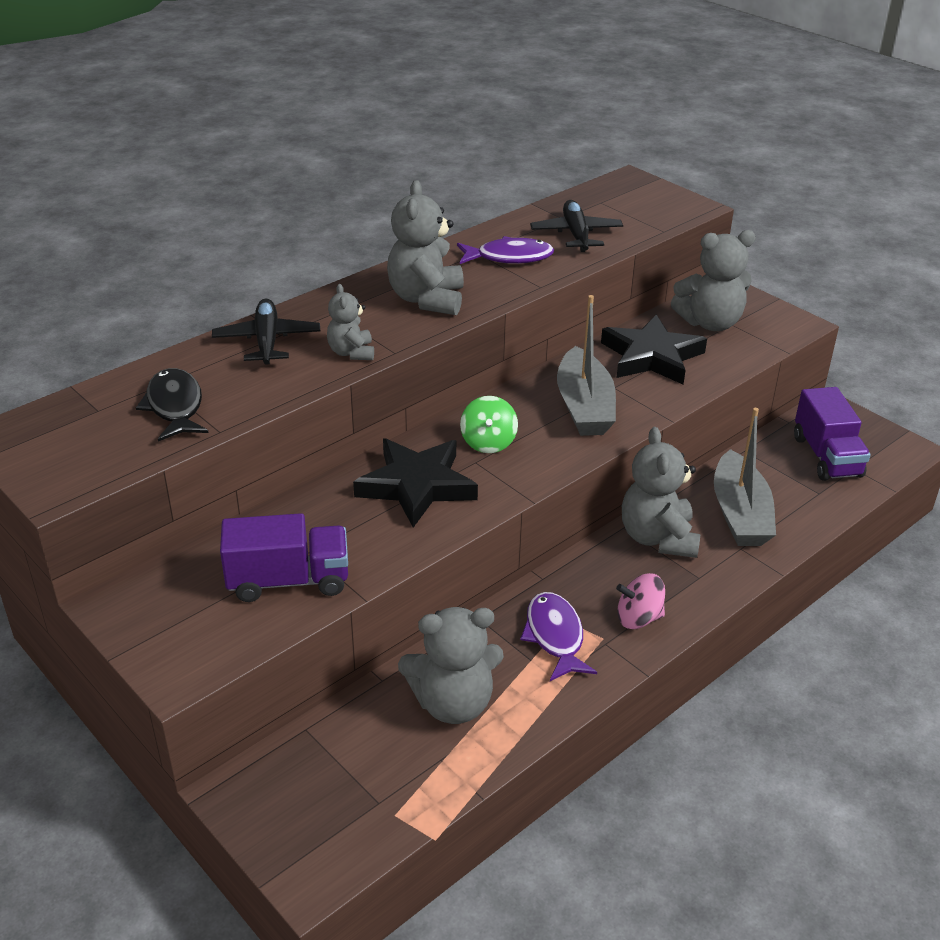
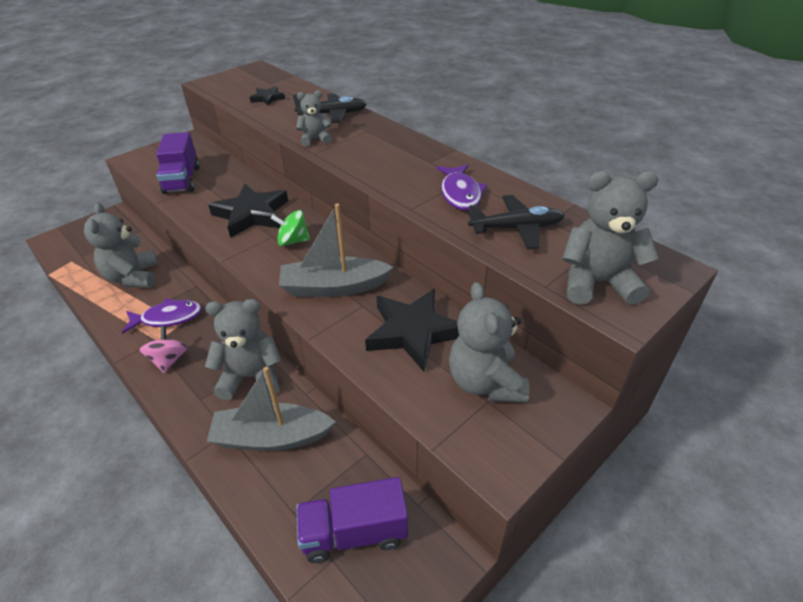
camera: 90 degrees right, 5 degrees up
(175, 406) = (267, 98): black fish -> black star
(427, 299) = (386, 161): grey teddy bear -> grey teddy bear (597, 282)

